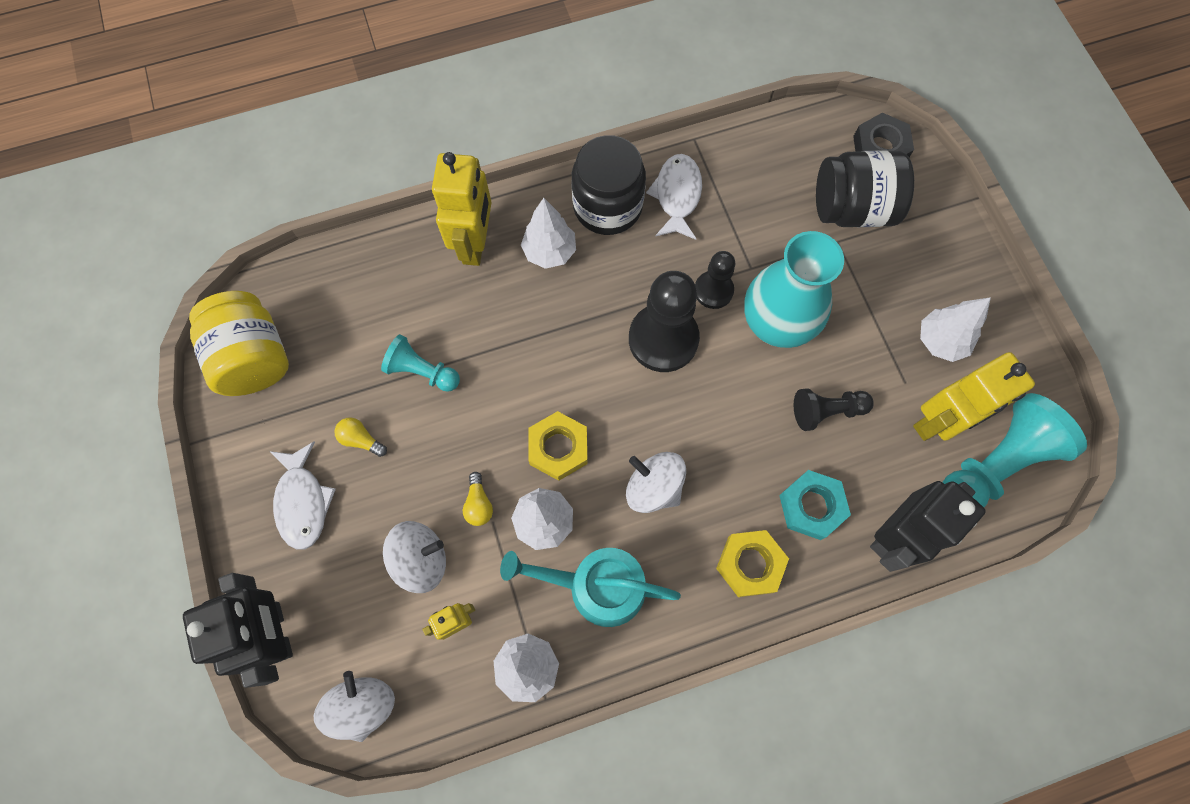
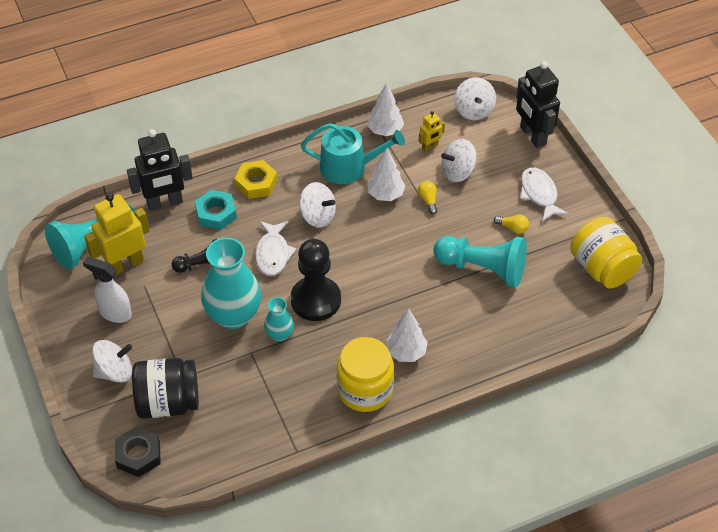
camera: 175 degrees right, 20 degrees down
(422, 371) = (482, 268): turquoise pawn -> turquoise pawn, size x1.75
(475, 243) = (464, 354): yellow robot -> none
(558, 448) = (382, 232): yellow nut -> none
(607, 206) = (365, 390): black jar -> yellow jar
(677, 196) = (309, 402): white fish -> white fish (273, 253)
(713, 290) = (279, 334): black pawn -> turquoise vase
(894, 535) = (165, 203): black robot -> black robot turned 150 degrees counterclockwise
(926, 254) = (114, 372): none -> white spinning top
(940, 341) = (115, 313): white tree -> white spray bottle

